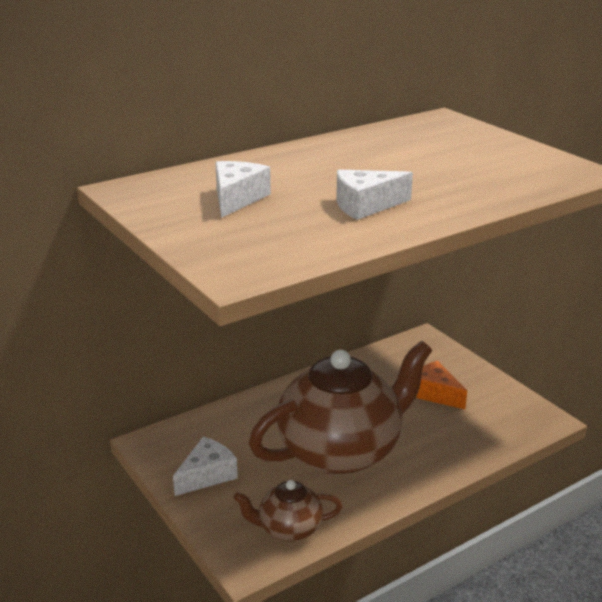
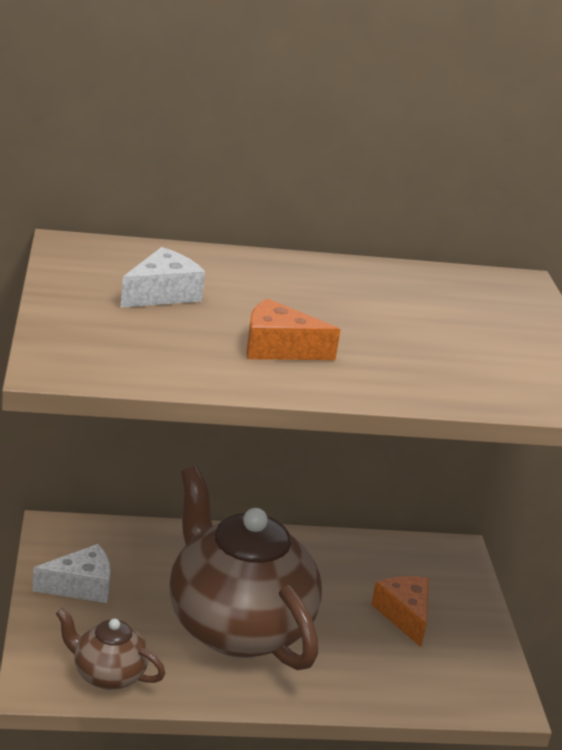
camera: 25 degrees right, 0 degrees up
(341, 451) = (237, 626): brown teapot -> brown teapot turned 120 degrees counterclockwise
(365, 205) = (278, 348): white cheese -> orange cheese

